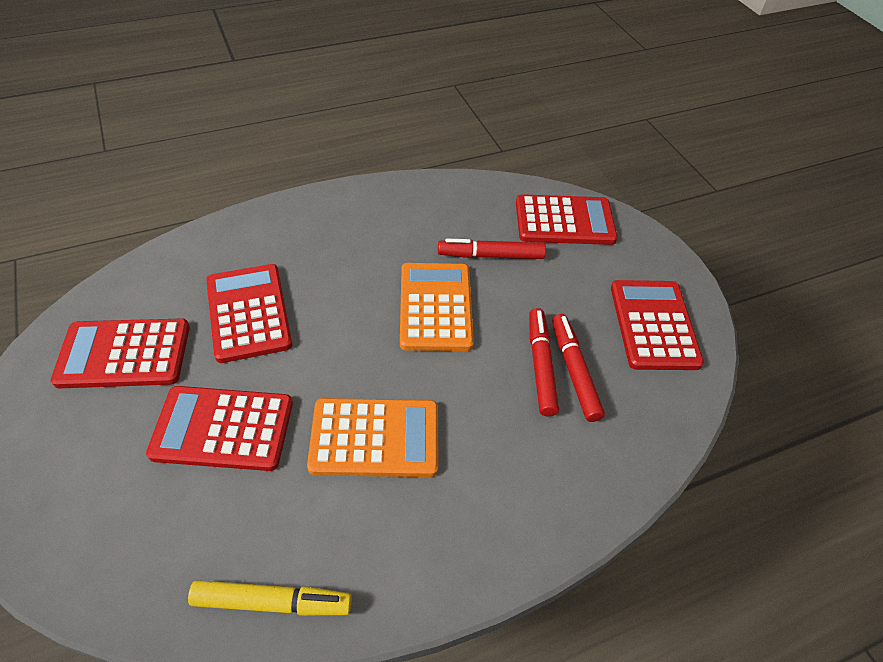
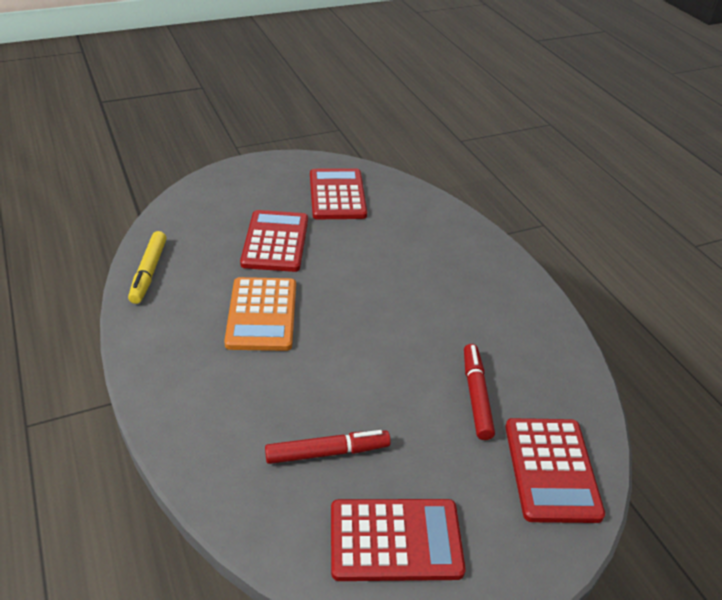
camera: 90 degrees right, 10 degrees down
(248, 313) = (379, 244): red calculator -> none
(435, 307) = (399, 351): orange calculator -> none
(540, 366) = (332, 425): red marker -> none

